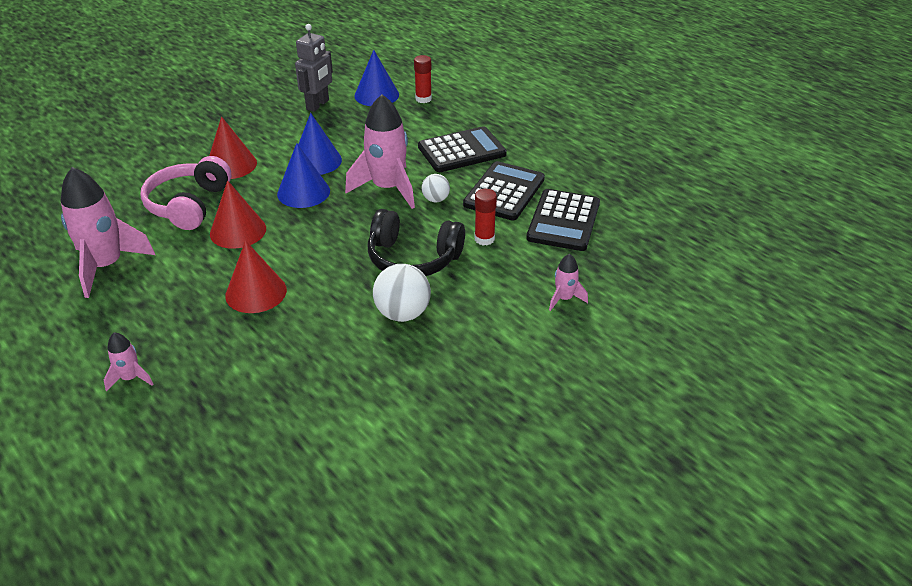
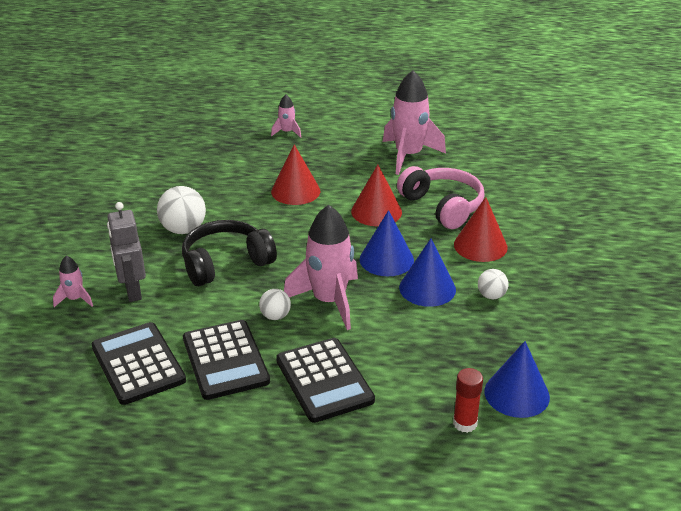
camera: 135 degrees right, 5 degrees down
(291, 136) = (491, 296): none -> white ball
(318, 105) = (541, 342): grey robot -> grey robot (132, 291)
(461, 151) = (324, 380): black calculator -> black calculator turned 45 degrees counterclockwise
(484, 239) = (190, 307): red glue stick -> none

